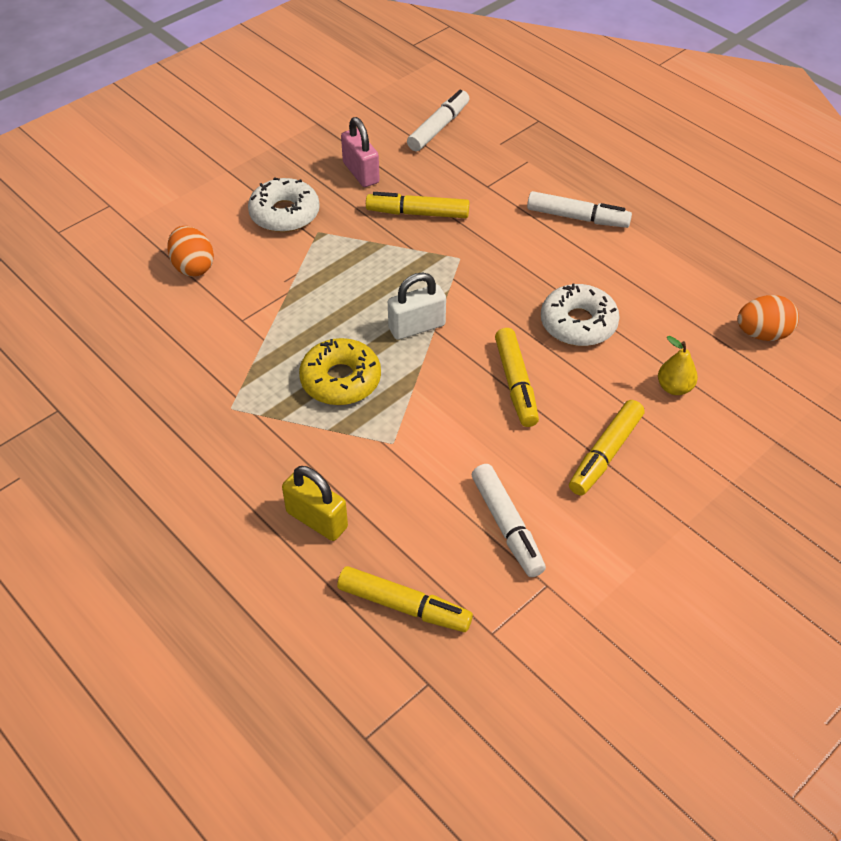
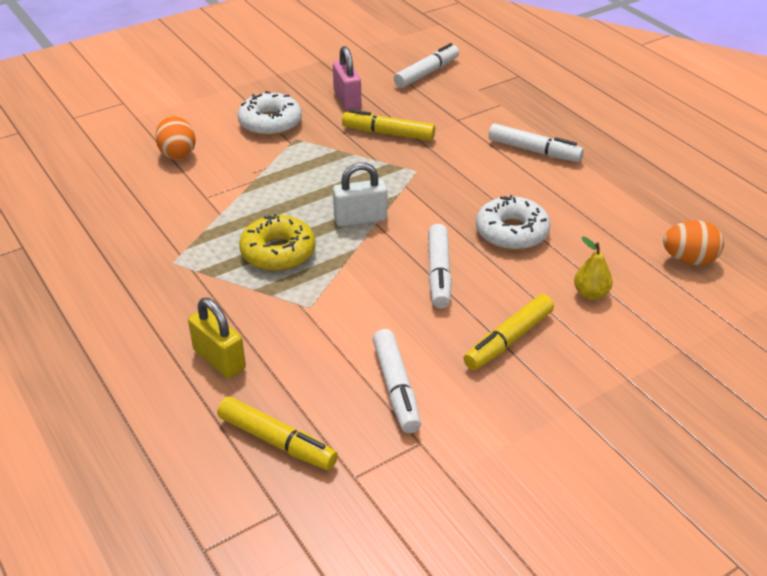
camera: 10 degrees right, 10 degrees down
(516, 384) = (439, 273): yellow marker -> white marker

